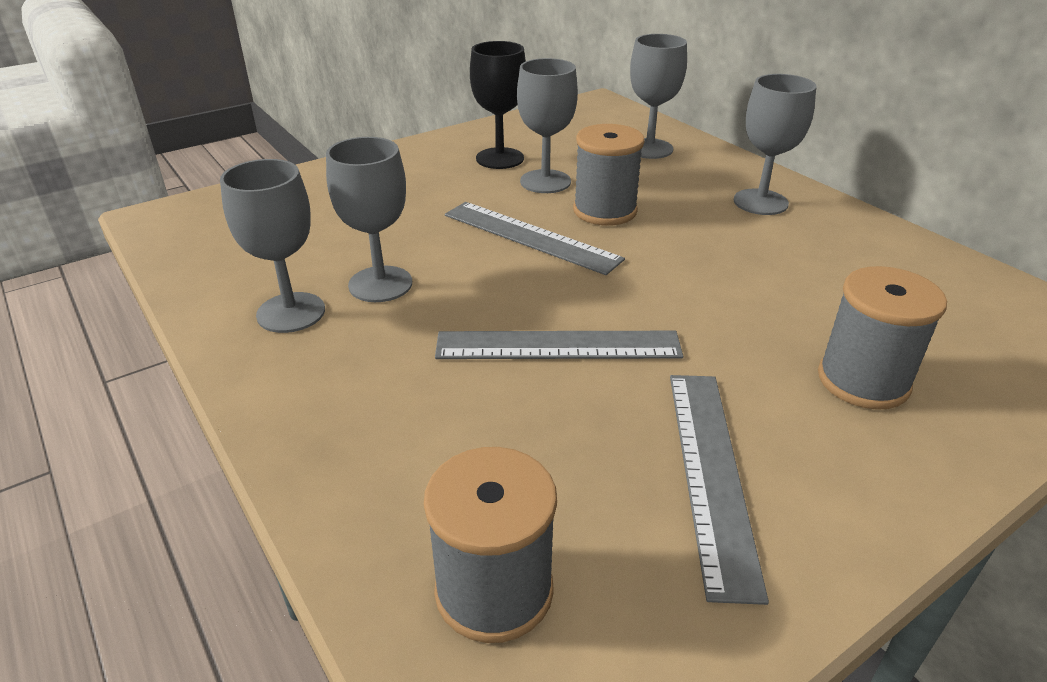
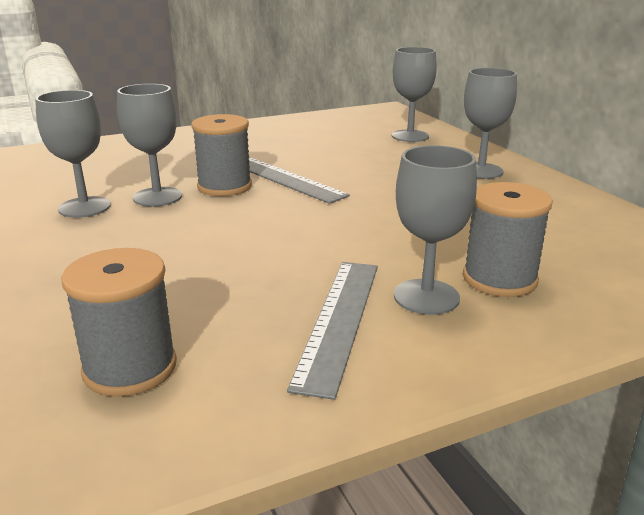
camera: 10 degrees right, 10 degrees down
(499, 158) = (290, 135): black goblet -> none
(545, 181) = (316, 150): grey goblet -> grey goblet (426, 297)
(558, 346) = (266, 239): grey ruler -> none
(605, 211) = (352, 168): grey spool -> grey spool (224, 186)

